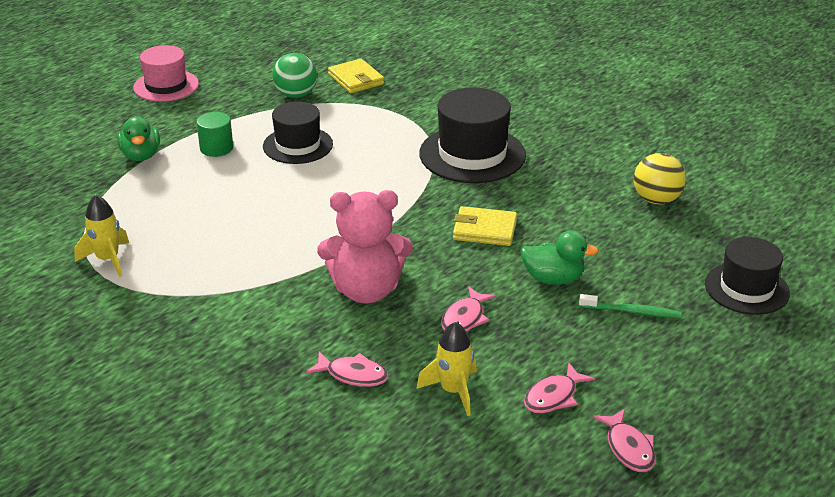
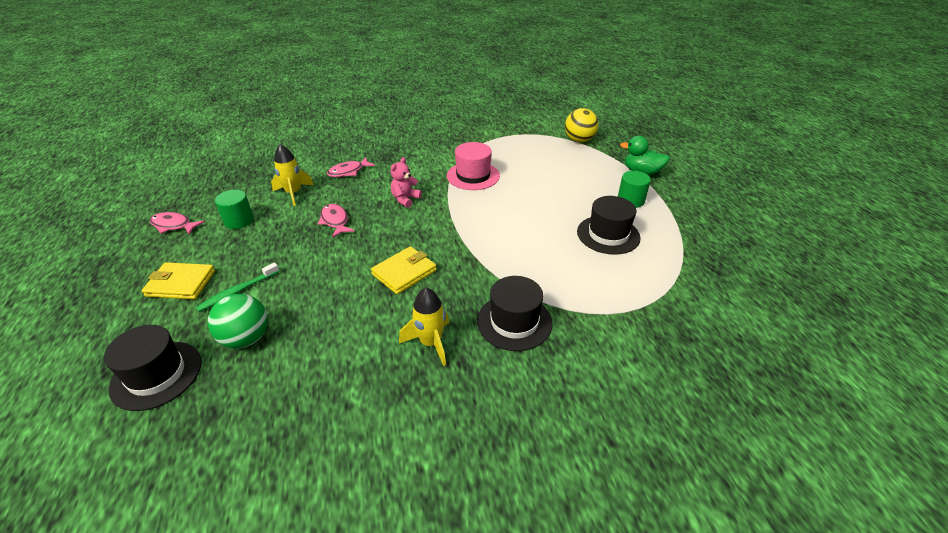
camera: 125 degrees right, 5 degrees up
(108, 259) = (528, 138): yellow rocket -> yellow rocket (430, 343)
(166, 86) = (755, 207): pink hat -> pink hat (473, 176)
(295, 95) = (704, 264): green ball -> green ball (246, 338)
(356, 79) = (722, 314): yellow wallet -> yellow wallet (181, 283)
(366, 290) = (405, 199): pink teddy bear -> pink teddy bear, size x0.49
(472, 154) = (514, 322): black hat -> black hat, size x0.67
(553, 279) = (315, 275): green duck -> none
(553, 396) = (239, 221): pink fish -> green cylinder
(656, 200) = (315, 408): yellow ball -> yellow ball (579, 140)

